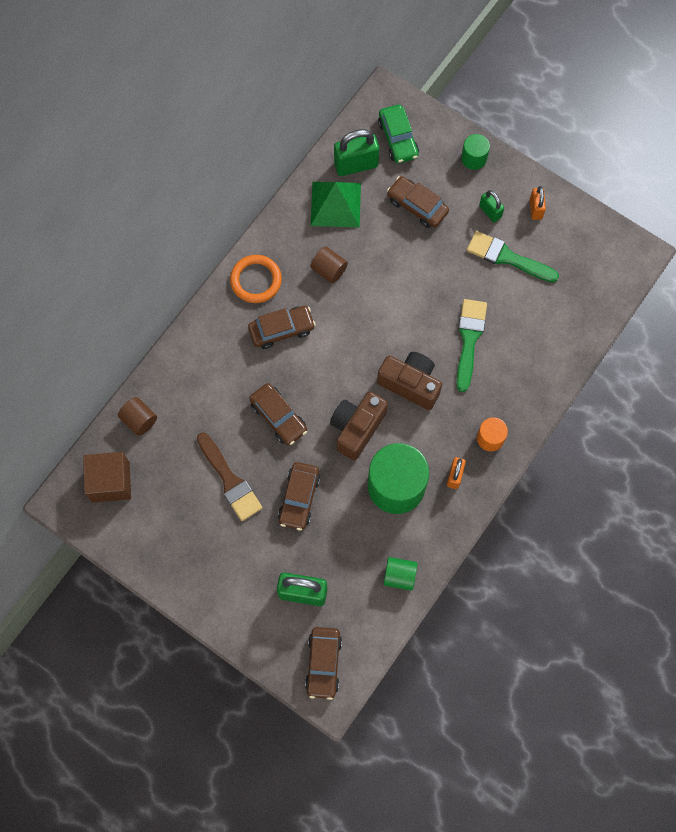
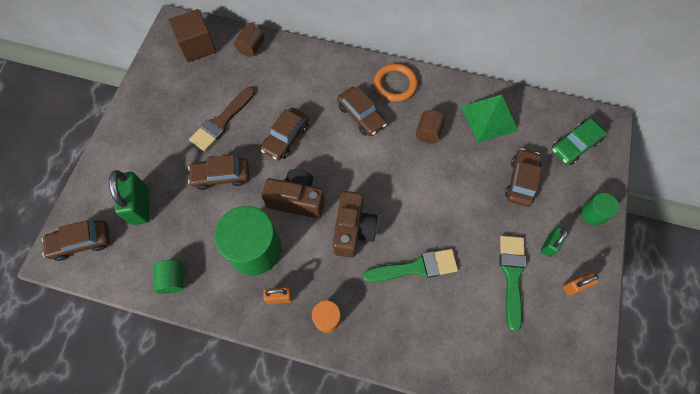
camera: 70 degrees right, 5 degrees down
(356, 165) = (532, 121): green padlock -> none

